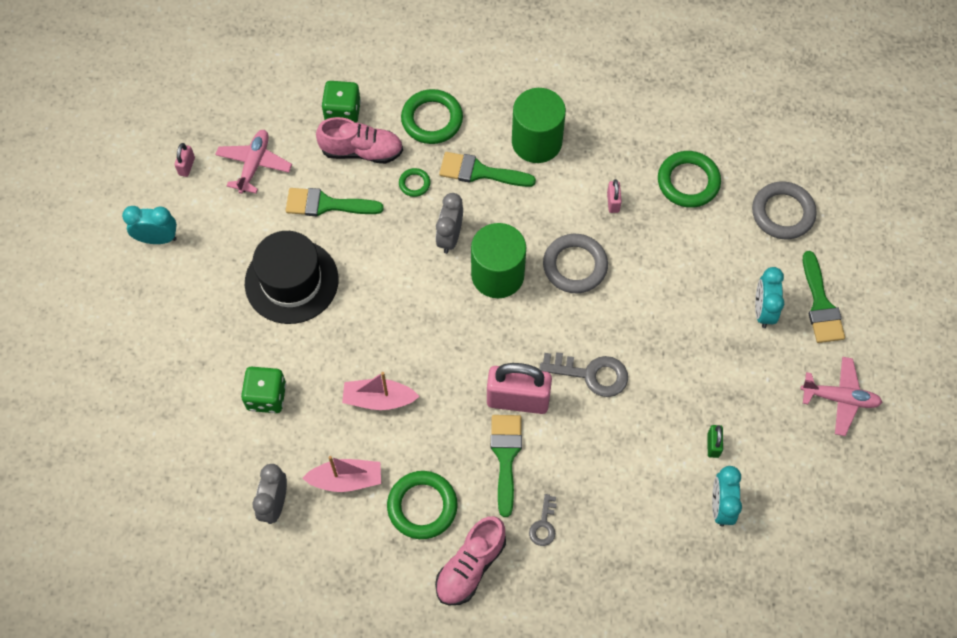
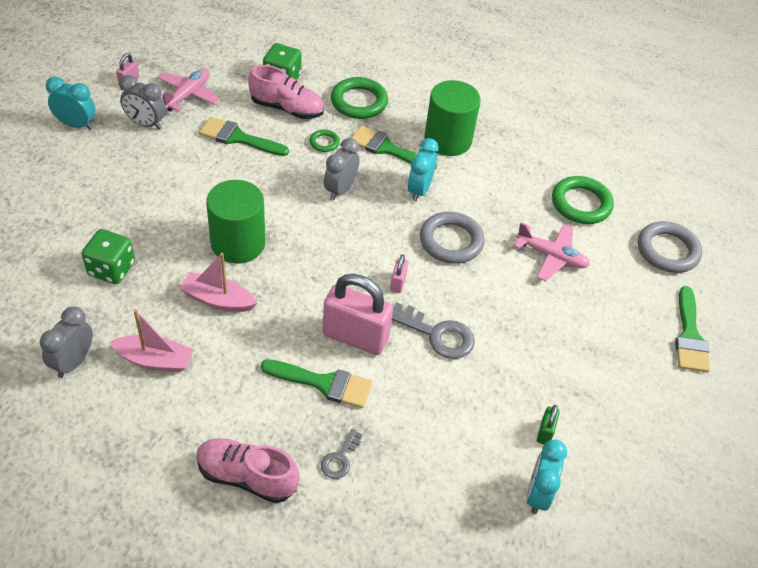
camera: 10 degrees right, 15 degrees down
(227, 215) = (146, 124): none -> grey clock
(291, 281) = (179, 185): black hat -> none
(422, 506) = (220, 405): green ring -> none
(470, 566) = (247, 477): pink shoe -> pink shoe turned 60 degrees clockwise
(497, 275) = (374, 229): green cylinder -> green cylinder (238, 243)
(506, 456) = (324, 383): green brush -> green brush turned 90 degrees clockwise
(613, 202) = (504, 201): pink padlock -> pink padlock (398, 283)
(763, 311) = (628, 326): turquoise clock -> turquoise clock (419, 190)
(840, 398) = (692, 425): pink plane -> pink plane (551, 256)

